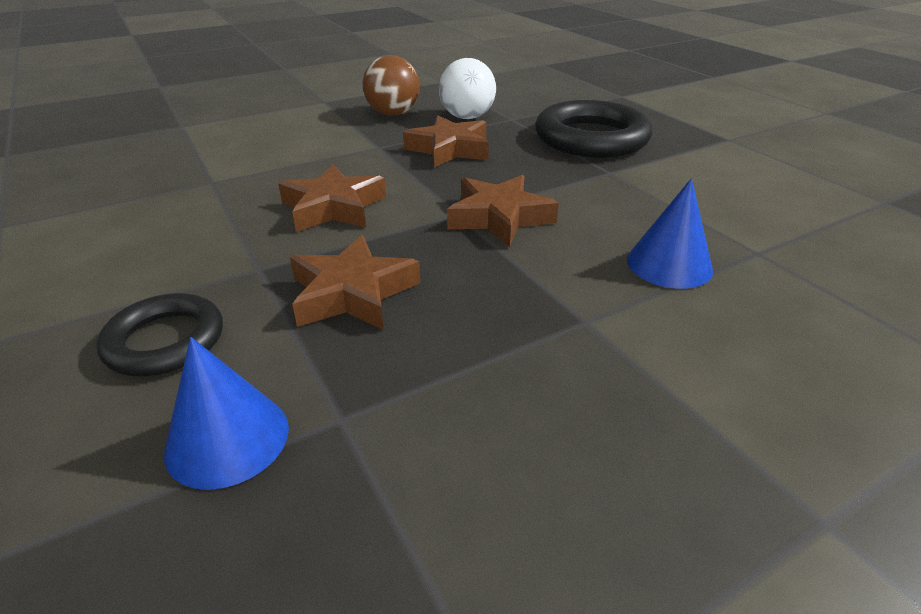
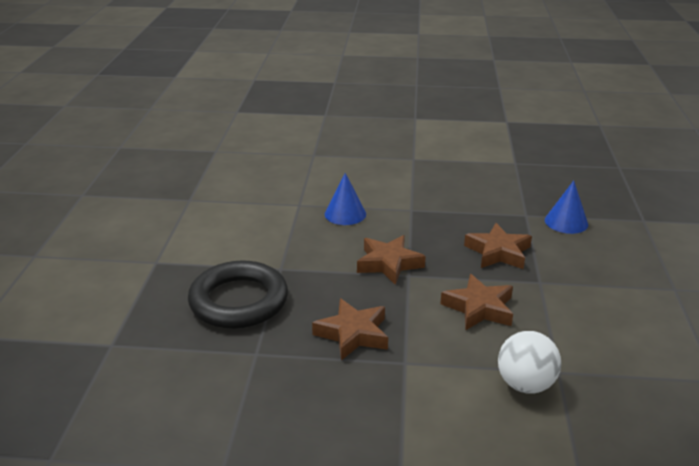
camera: 145 degrees left, 5 degrees down
(165, 341) = (589, 261): black ring -> none
(393, 114) = (349, 413): brown ball -> none
(467, 117) = (290, 373): white ball -> white ball (525, 384)

